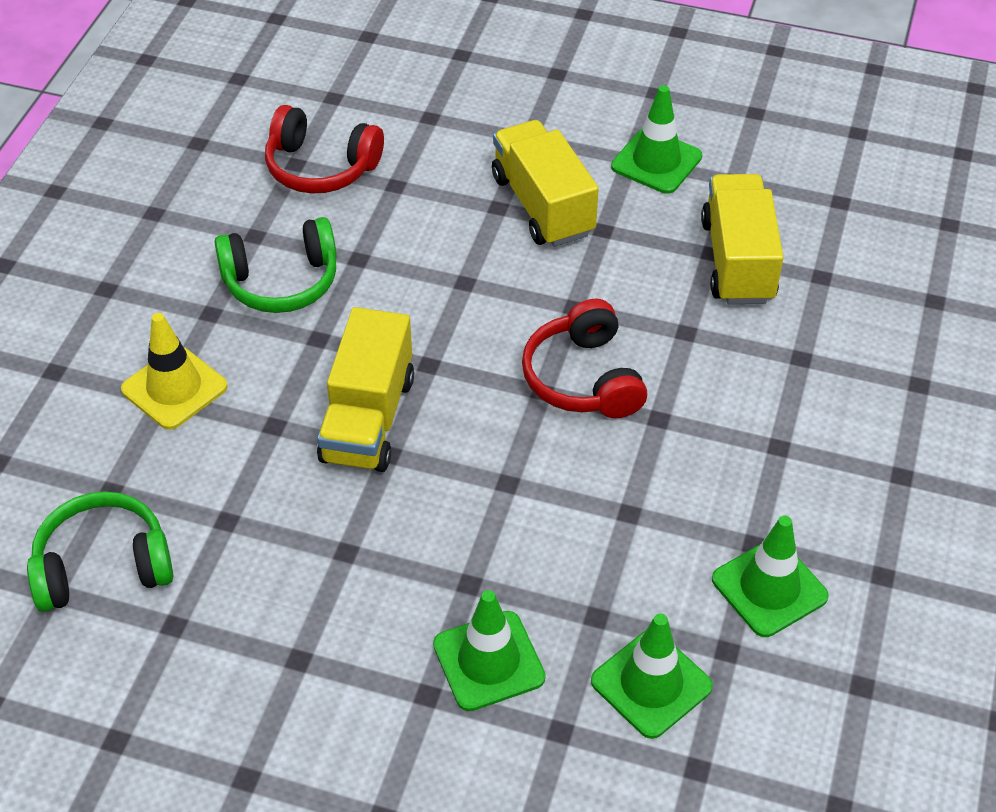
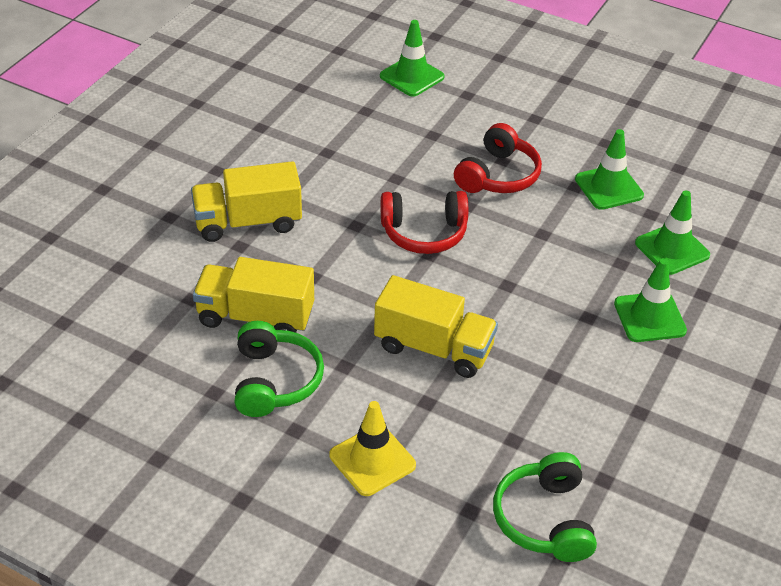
camera: 80 degrees left, 5 degrees down
(320, 167) = (149, 341): red headphones -> red headphones (498, 175)
(656, 161) = (226, 158): green traffic cone -> green traffic cone (412, 76)
(738, 261) = (339, 142): yellow truck -> yellow truck (255, 316)

